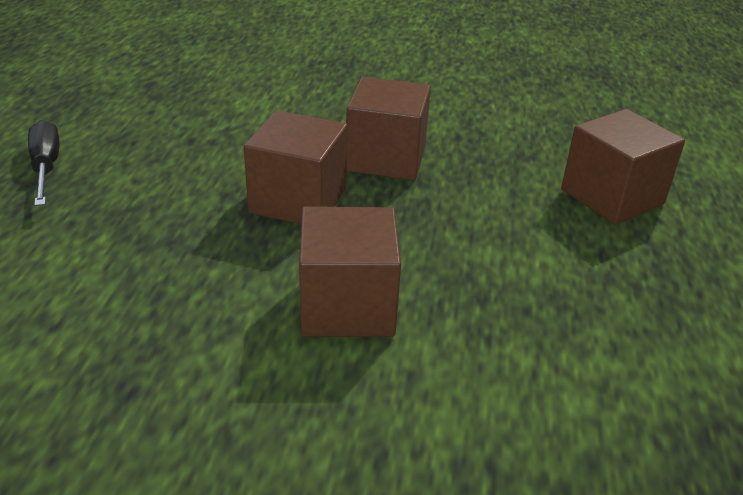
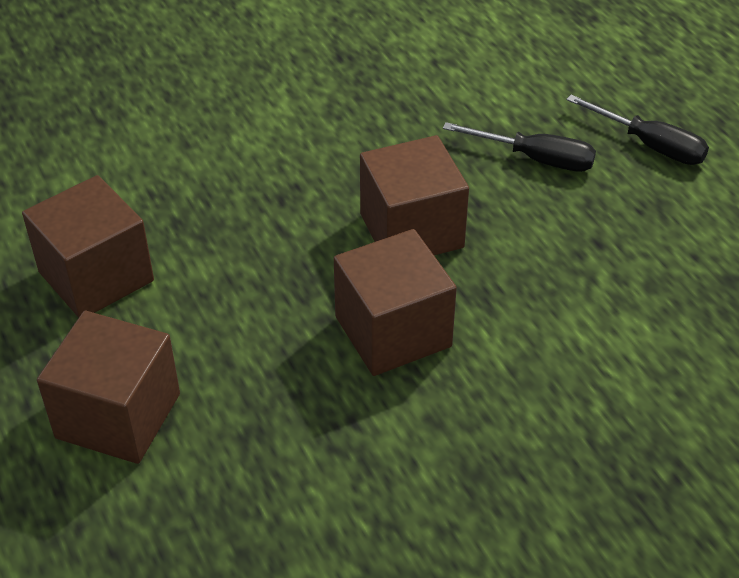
camera: 145 degrees right, 10 degrees up
(135, 199) = (535, 159): none -> black screwdriver
(347, 306) = (270, 164): brown cube -> brown cube (96, 276)

